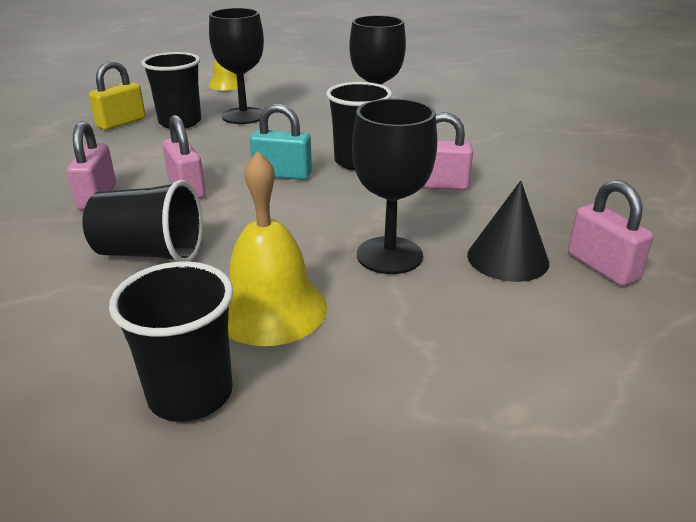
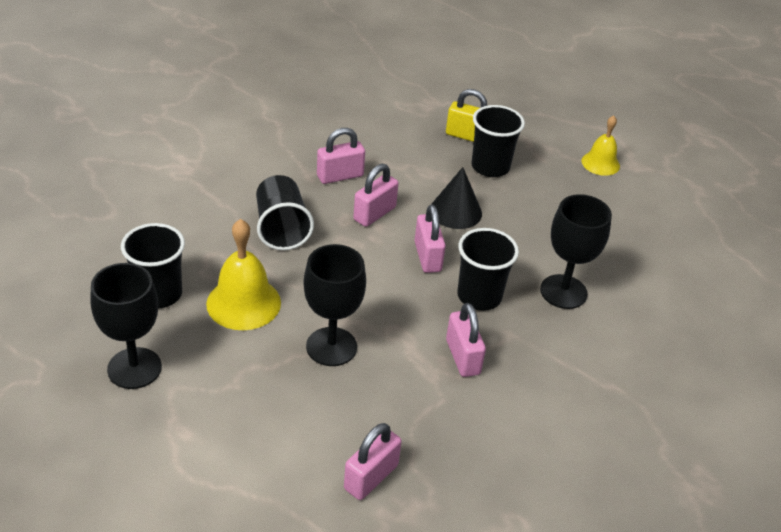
camera: 65 degrees right, 10 degrees up
(243, 116) = (530, 199): black goblet -> black goblet (134, 368)
(282, 174) = (427, 257): turquoise padlock -> pink padlock
(507, 258) = (358, 416): black cone -> black cone (455, 211)

